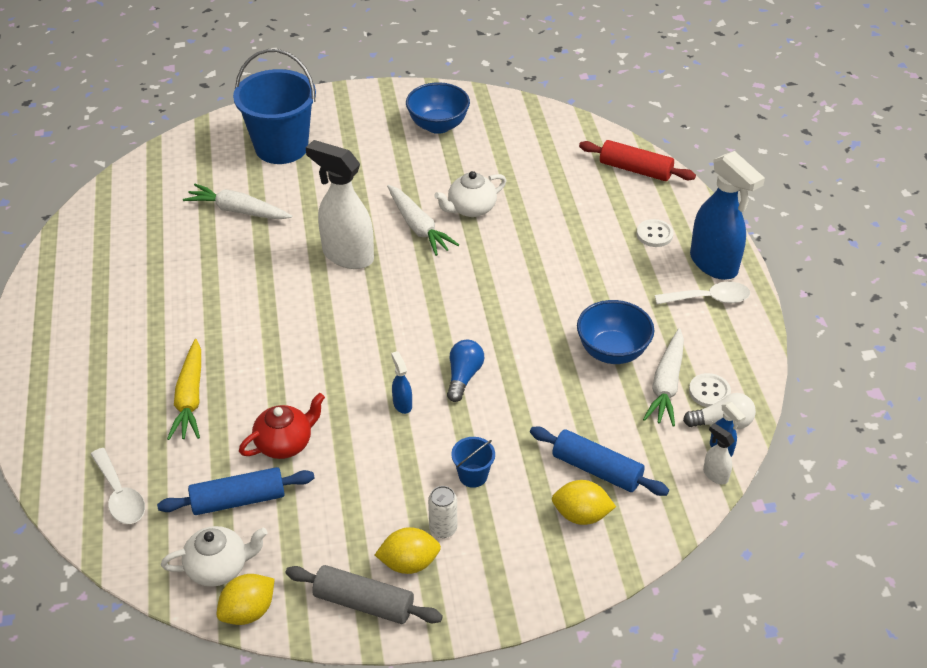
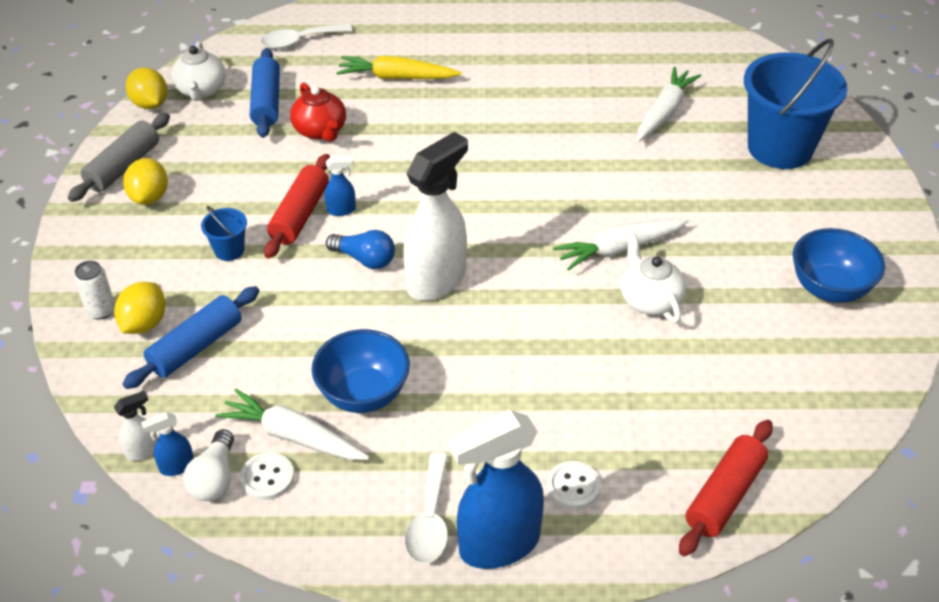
camera: 100 degrees right, 0 degrees up
(347, 255) = (577, 187): white spray bottle -> white spray bottle (437, 280)
(414, 433) = (300, 215): none -> red rolling pin
(443, 529) = (176, 222): white can -> white can (101, 311)

